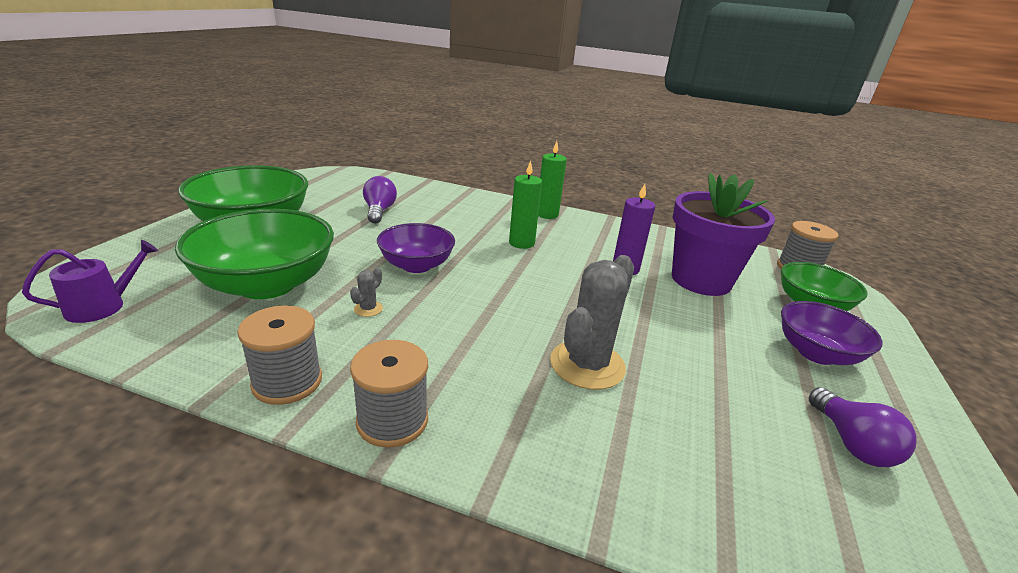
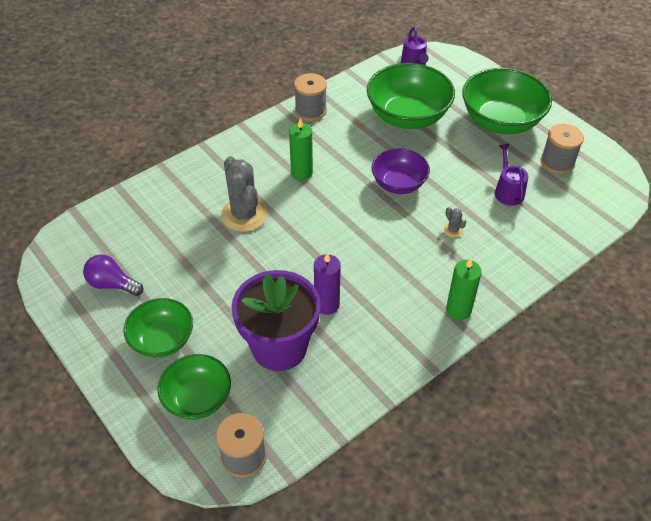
camera: 125 degrees right, 20 degrees up
(368, 309) = (356, 148): grey cactus -> grey cactus (453, 230)
(379, 211) = (508, 191): purple light bulb -> purple watering can
(392, 421) = (262, 134): grey spool -> grey spool (557, 162)
(521, 243) = (405, 258): green candle -> green candle (301, 173)
(816, 353) = (162, 340): purple bowl -> green bowl

